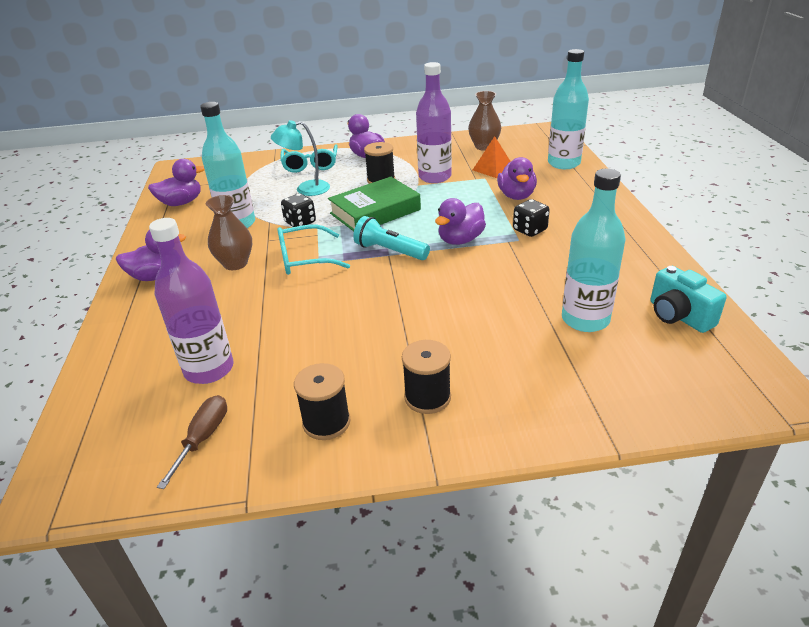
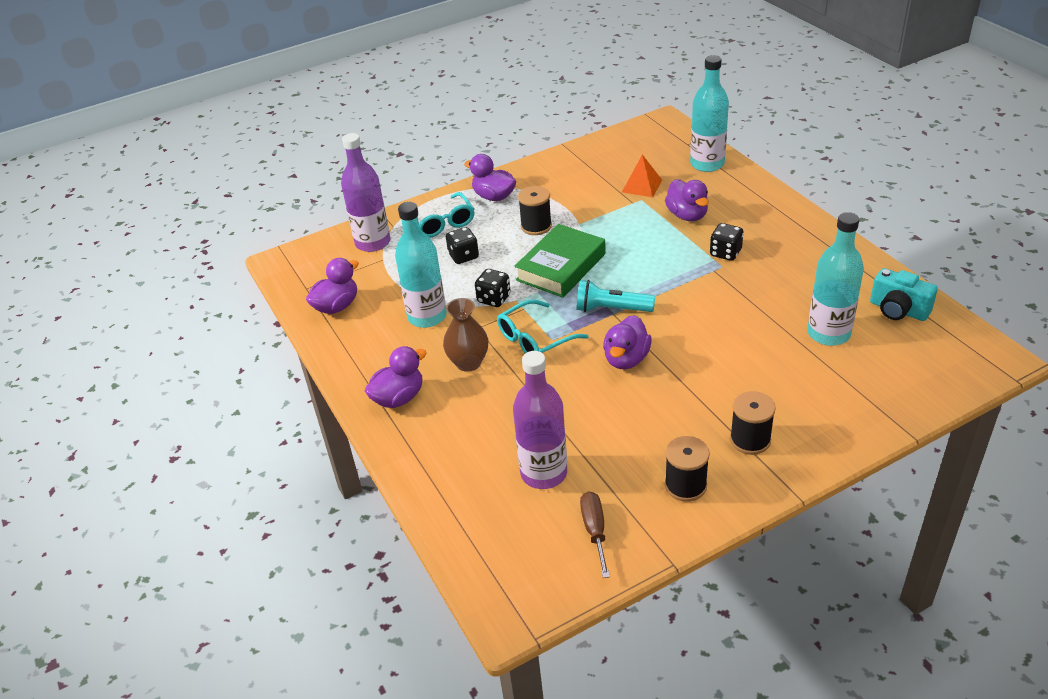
camera: 20 degrees left, 5 degrees up
(305, 189) = (463, 256): turquoise lamp -> black dice
(435, 177) = (589, 210): purple bottle -> purple bottle (373, 242)
(460, 240) = (669, 280): purple duck -> purple duck (626, 359)
(484, 146) = (612, 158): brown vase -> none

